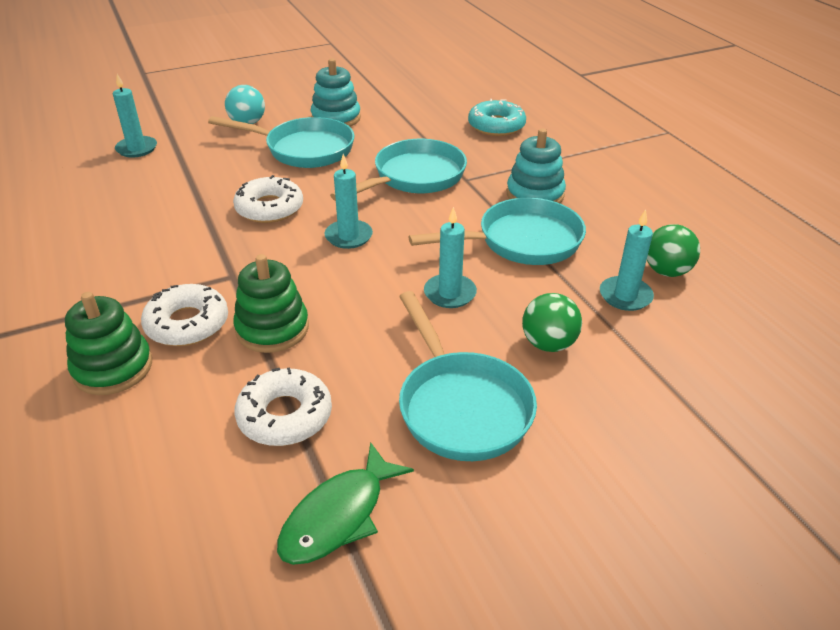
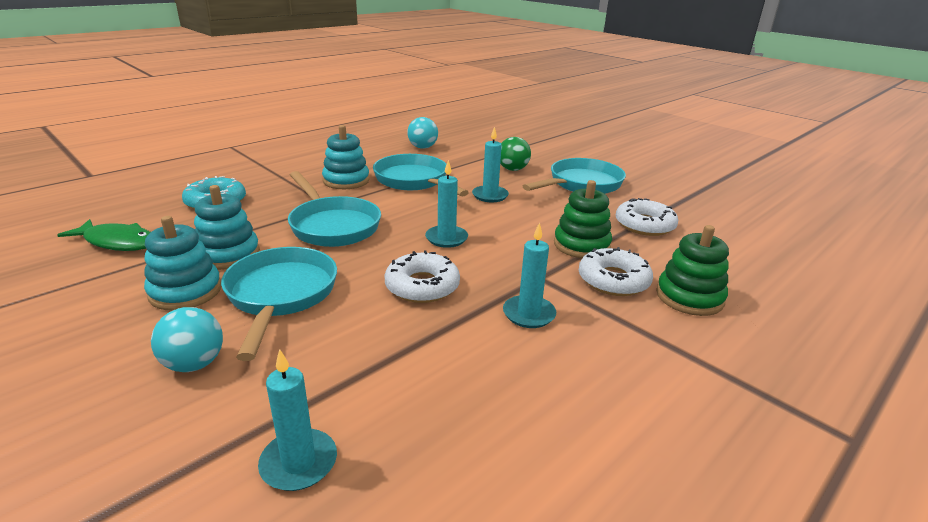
camera: 110 degrees left, 10 degrees down
(338, 516) = (680, 201): green fish -> green fish (117, 242)
(383, 131) = (228, 254): none -> turquoise stacking toy
(414, 177) = (332, 225): turquoise pan -> turquoise pan turned 150 degrees counterclockwise
(625, 296) = (454, 155): turquoise candle -> turquoise candle (529, 314)
(666, 271) = (422, 147): green ball -> turquoise ball

